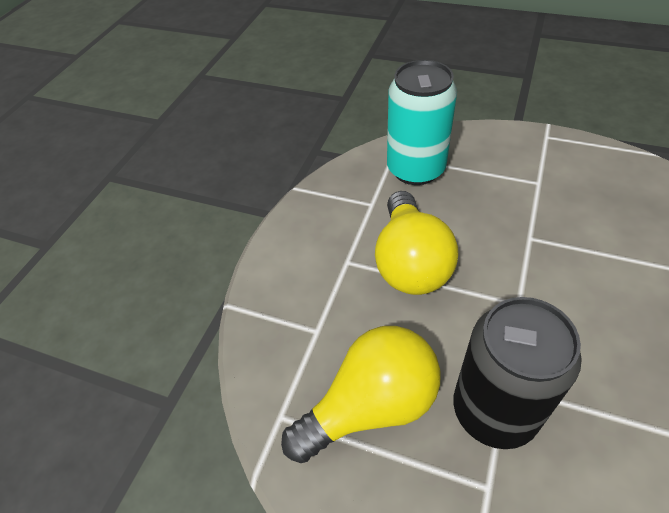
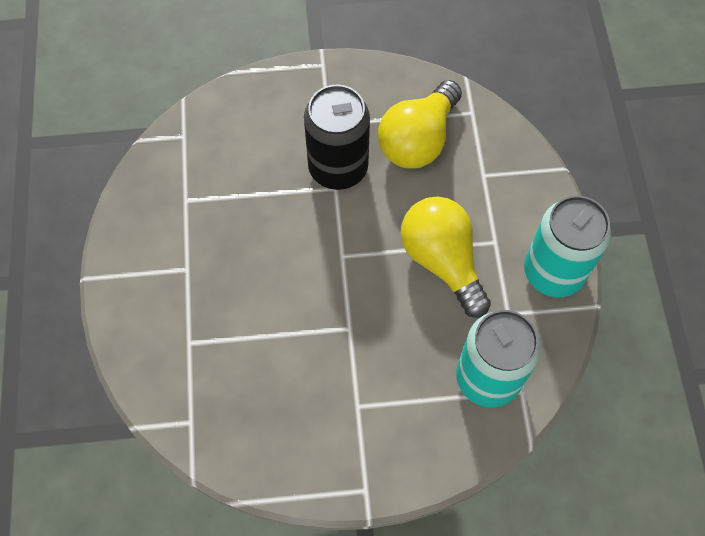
camera: 150 degrees right, 15 degrees up
(310, 220) = (553, 272): none -> turquoise can

